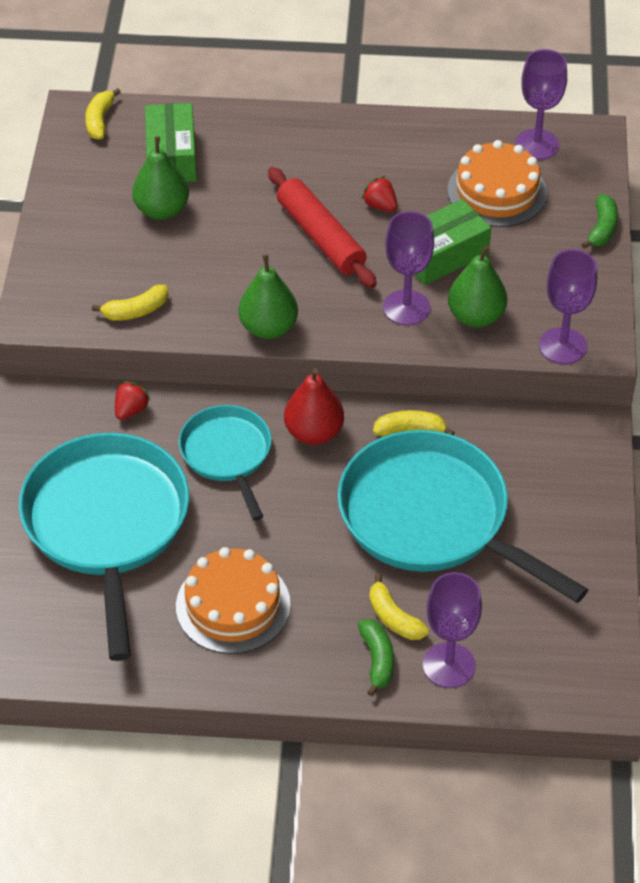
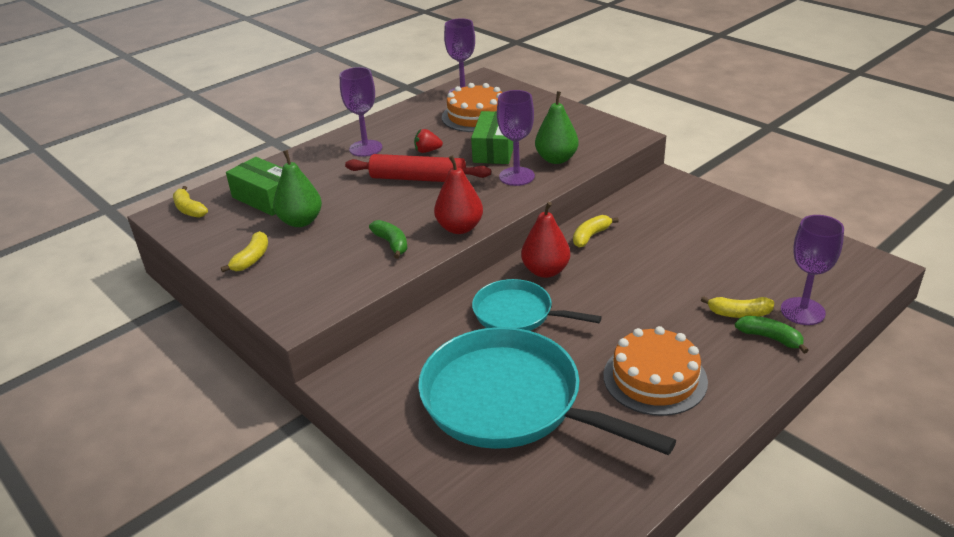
camera: 45 degrees left, 15 degrees down
(131, 410) = (421, 336): red strawberry -> none
(135, 311) = (364, 271): yellow banana -> yellow banana (251, 259)
(268, 328) = (459, 228): green pear -> red pear
(432, 518) = (670, 261): turquoise pan -> none
(562, 346) = (616, 145): purple goblet -> purple goblet (365, 148)
(602, 228) = (549, 101): green banana -> green banana (391, 244)

